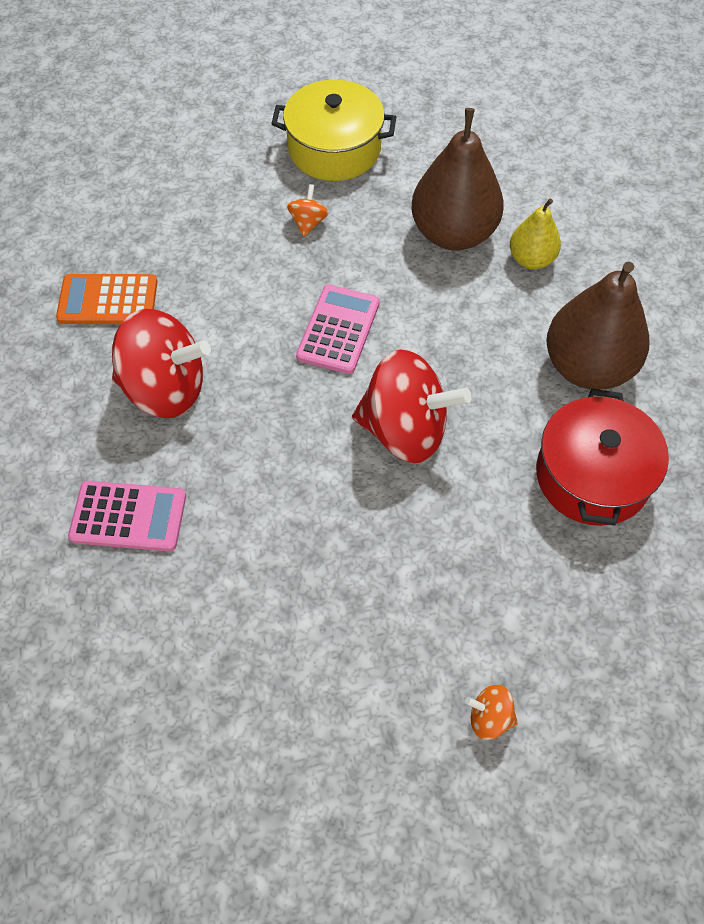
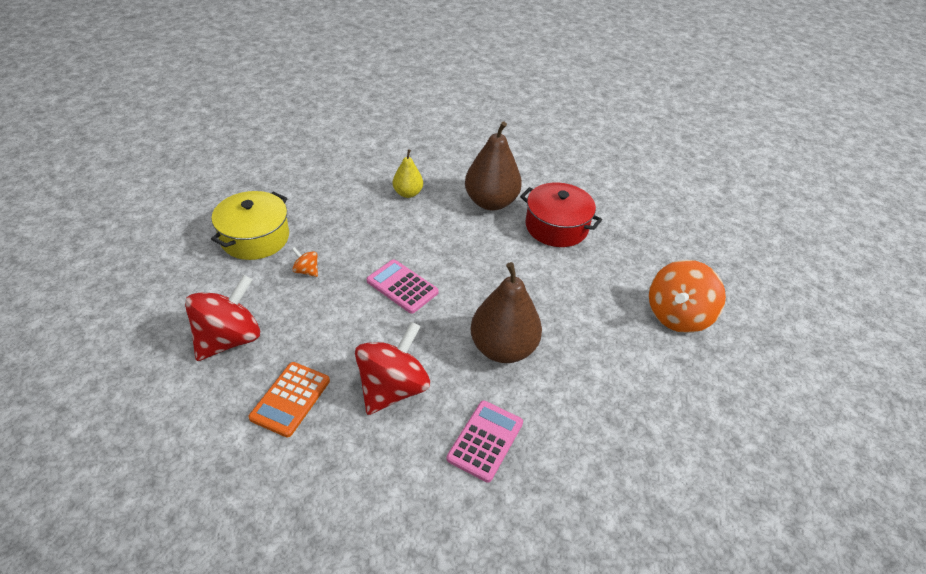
camera: 70 degrees left, 15 degrees down
(405, 430) = (491, 284): red spinning top -> red spinning top (229, 339)
(453, 233) = (366, 214): brown pear -> brown pear (503, 348)
(489, 717) = (677, 316): orange spinning top -> orange spinning top, size x2.33

